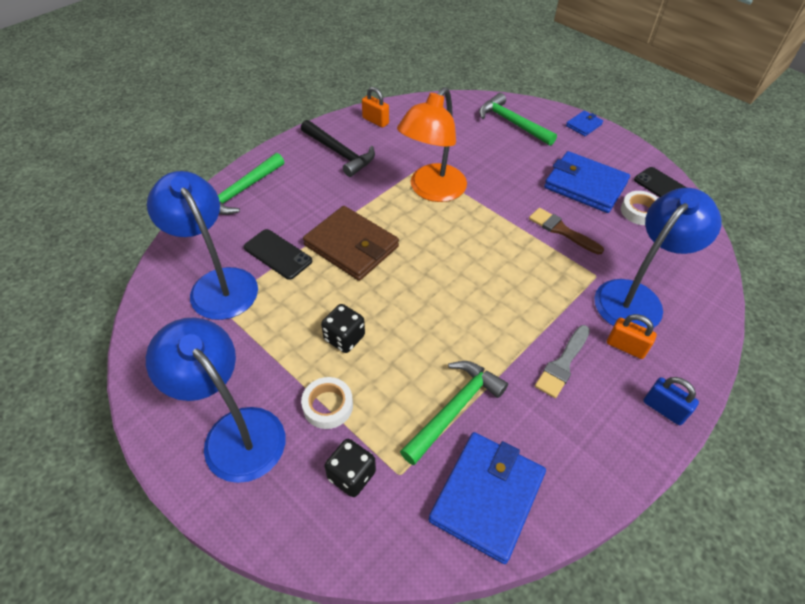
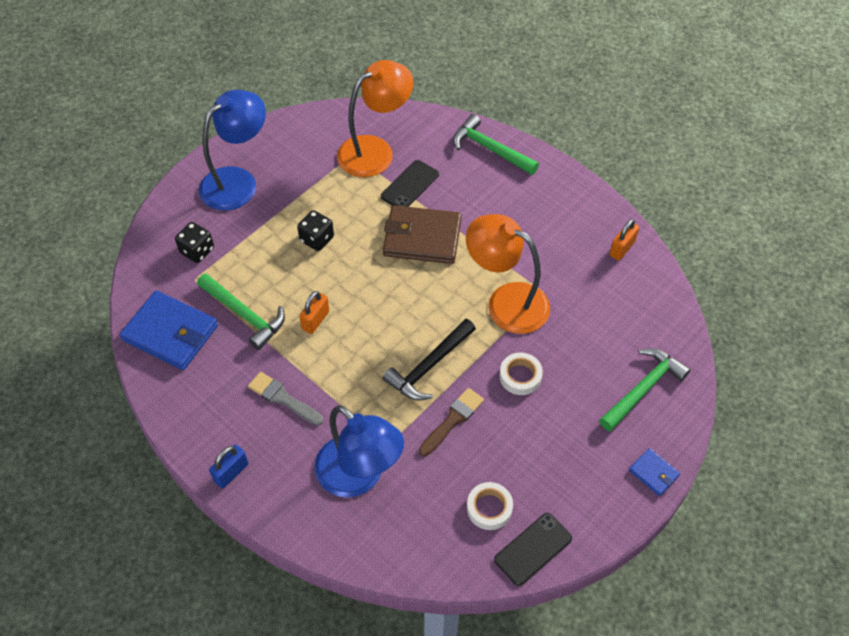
camera: 90 degrees right, 5 degrees up
(218, 283) = (375, 151): blue lamp -> orange lamp
(328, 406) = (254, 233): white tape -> white tape (520, 376)
(339, 153) = (558, 220): black hammer -> black hammer (429, 366)
(351, 246) = (422, 238): brown wallet -> brown wallet turned 60 degrees clockwise
(585, 185) = (530, 455): blue wallet -> none
(626, 347) = (299, 454): orange padlock -> orange padlock (315, 320)

